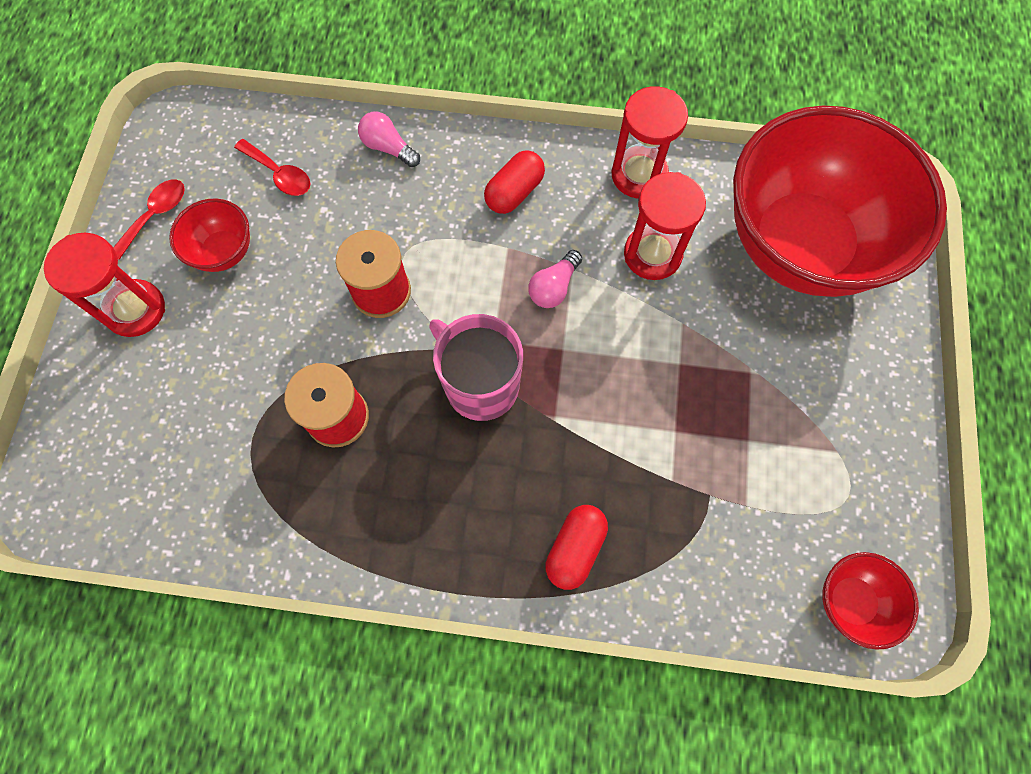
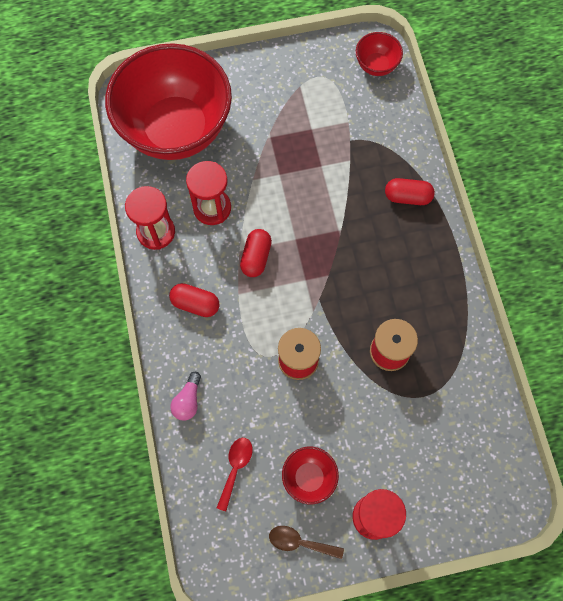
camera: 110 degrees left, 0 degrees up
(155, 215) = (300, 542): red spoon -> brown spoon
(480, 384) = (336, 277): pink mug -> none
(554, 287) = (256, 257): pink light bulb -> red capsule

